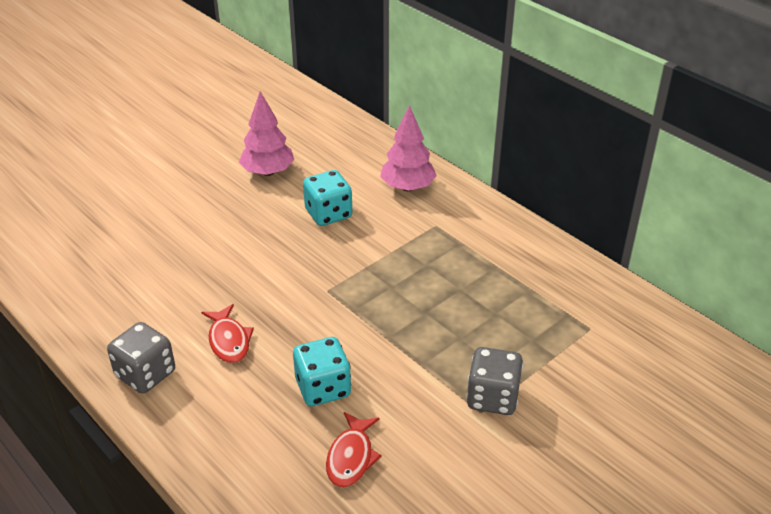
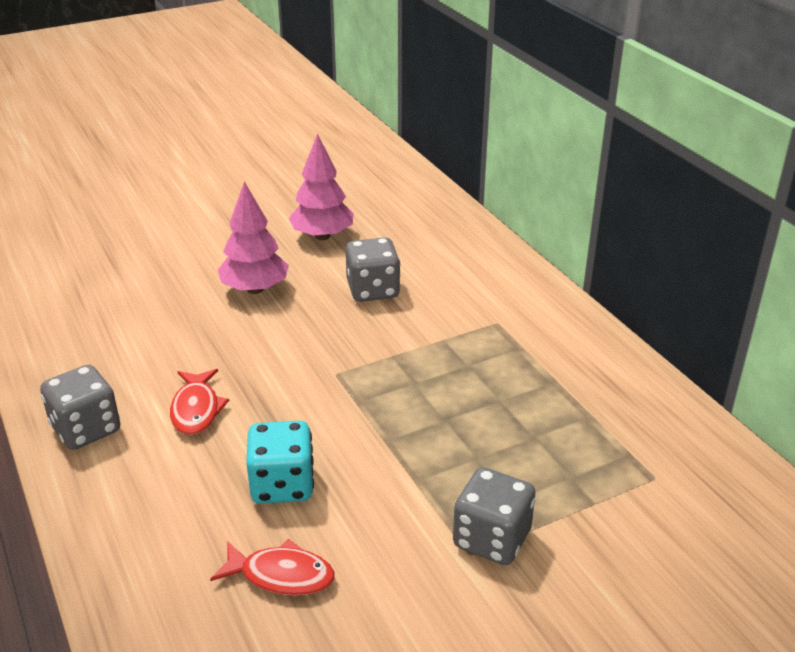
camera: 15 degrees right, 5 degrees down
(328, 214) = (373, 290): turquoise dice -> grey dice
(351, 457) = (281, 575): red fish -> red fish turned 105 degrees counterclockwise
(408, 187) = (479, 275): pink tree -> pink tree (255, 289)

